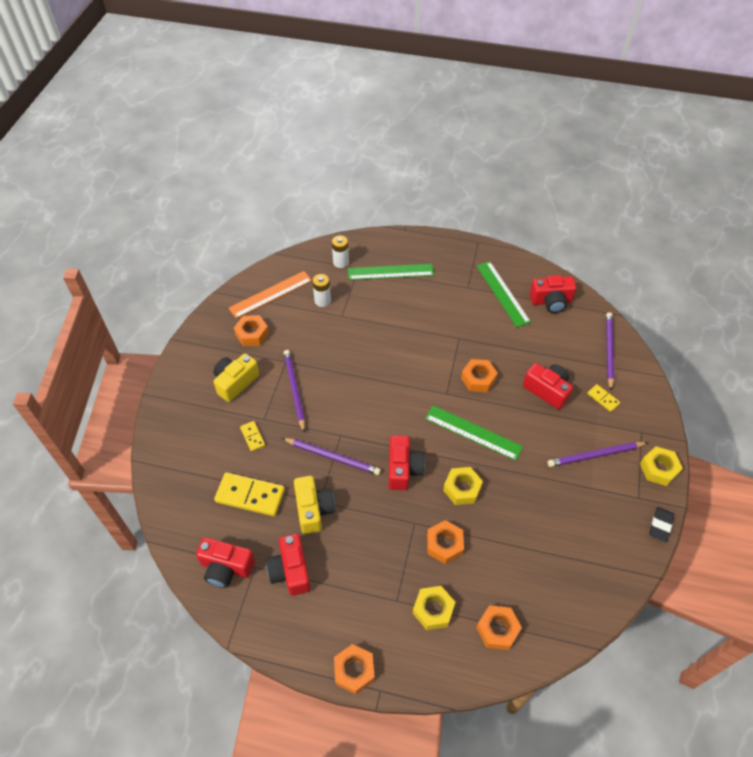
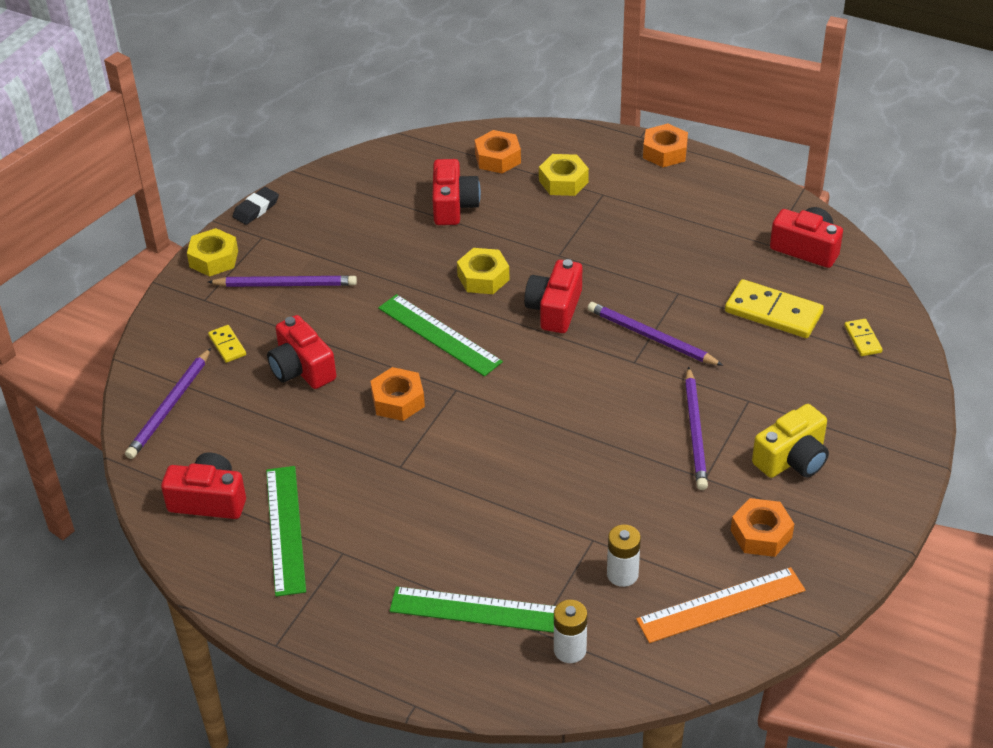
camera: 165 degrees left, 10 degrees down
(252, 437) = (766, 379): yellow domino -> yellow domino (862, 339)
(290, 571) = (725, 234): red camera -> red camera (453, 205)
(313, 509) = (688, 286): yellow camera -> none
(444, 544) = (528, 230): orange nut -> none

